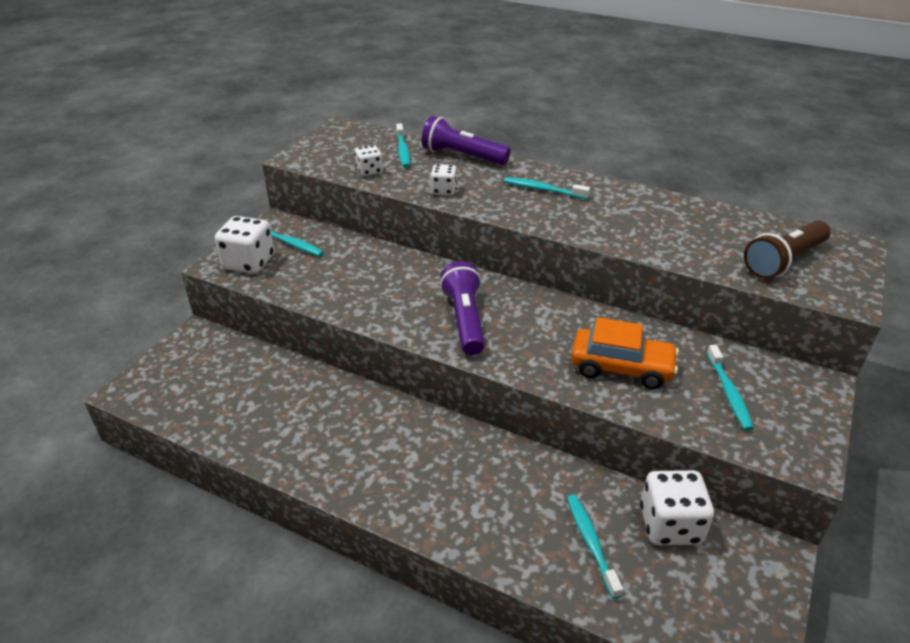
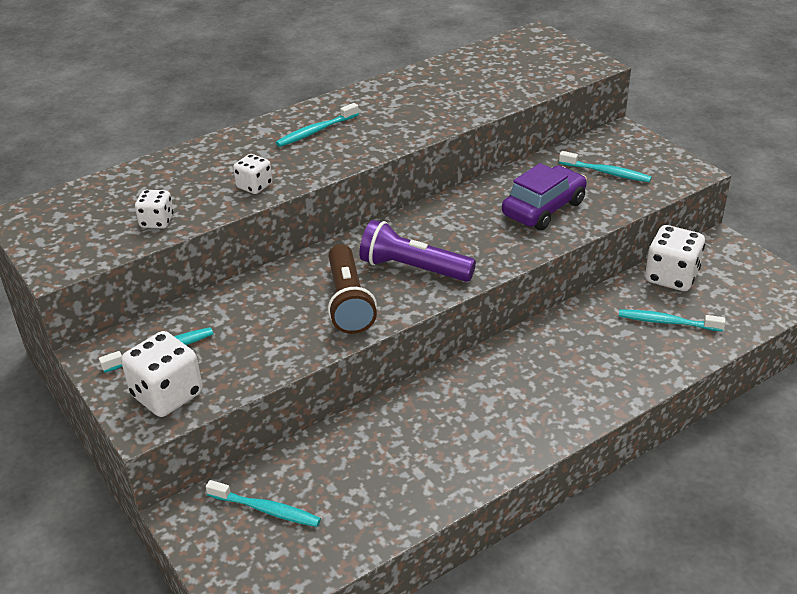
camera: 60 degrees left, 0 degrees up
(403, 150) = (136, 187): turquoise toothbrush -> turquoise toothbrush (265, 509)
(462, 156) = (196, 154): purple flashlight -> none
(621, 367) = (543, 208): orange car -> purple car
(783, 261) = (530, 68): brown flashlight -> brown flashlight (348, 302)

